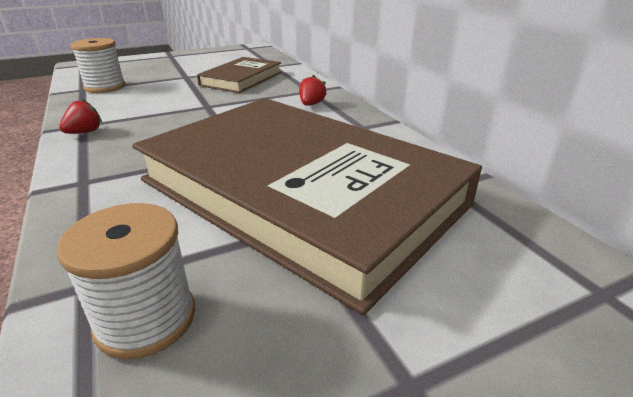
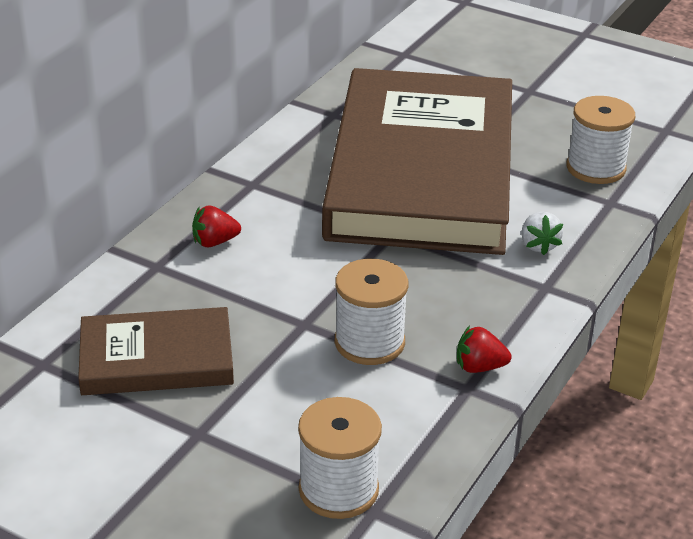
camera: 125 degrees left, 5 degrees up
(120, 201) = (538, 245): none -> white strawberry
(163, 114) = (369, 342): none -> white spool

